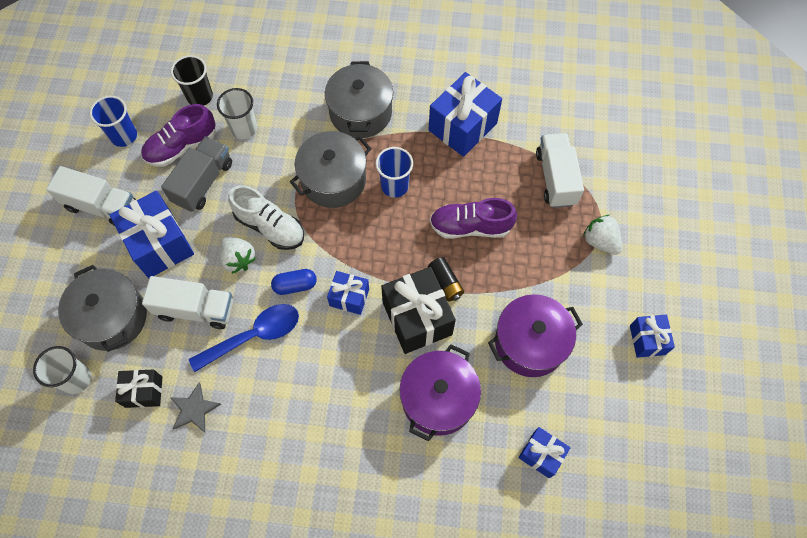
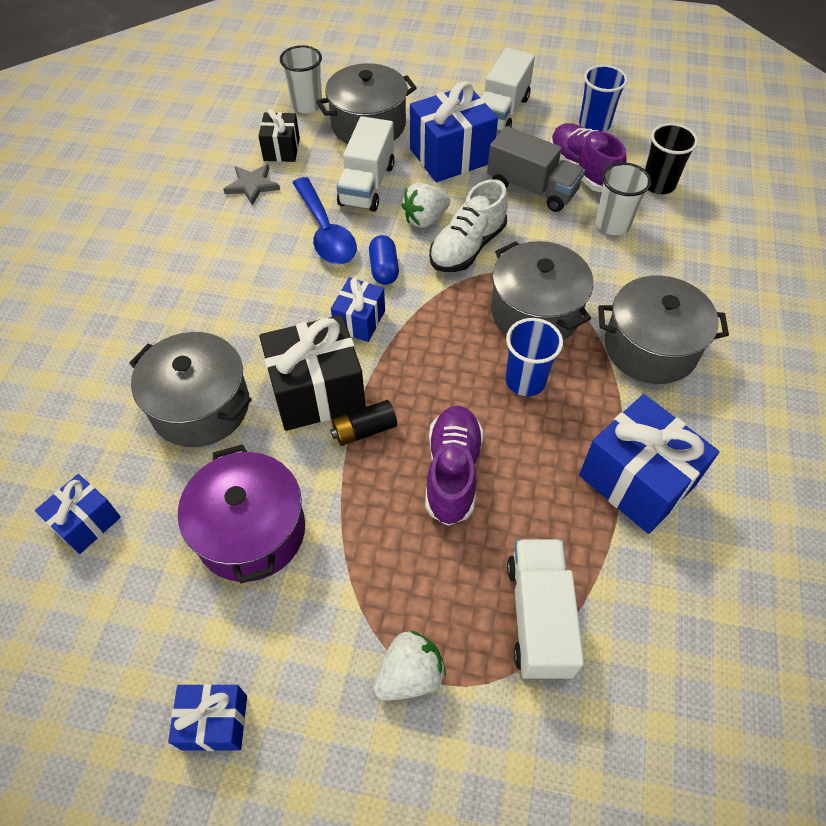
camera: 95 degrees right, 10 degrees down
(438, 399) = (200, 406): purple pot -> grey pot
(555, 178) = (539, 617): white truck -> white truck turned 90 degrees counterclockwise

